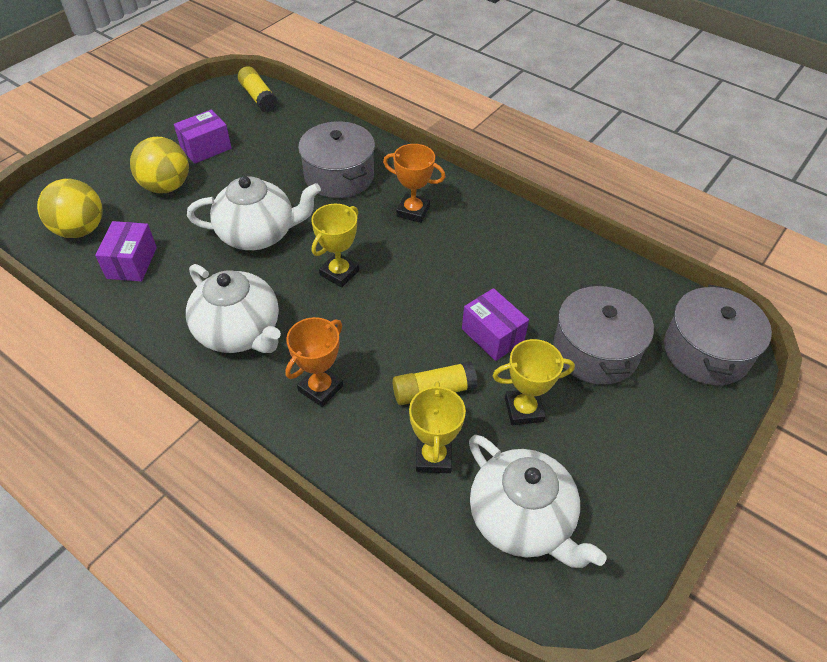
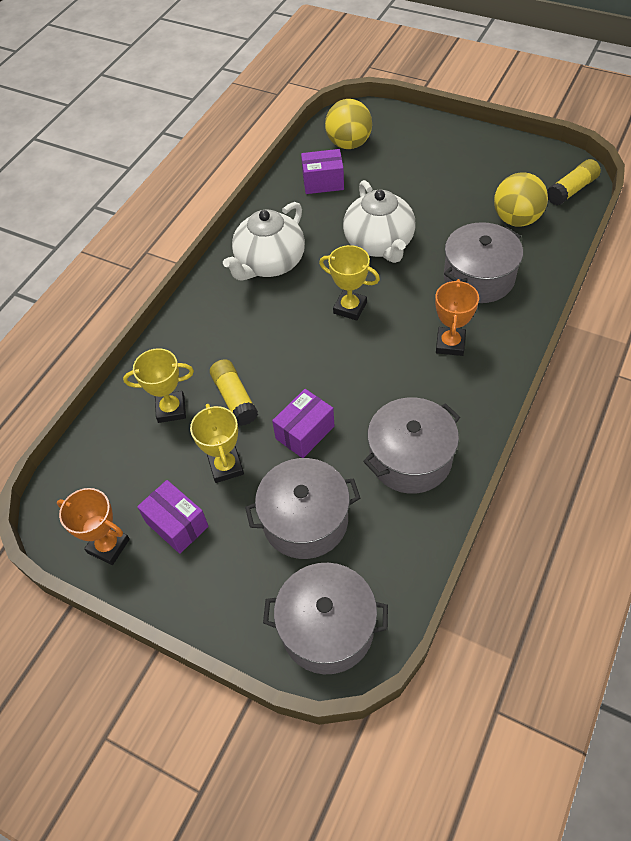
camera: 85 degrees right, 5 degrees up
(166, 186) = (416, 172): yellow ball -> yellow ball (516, 219)
(206, 148) = (477, 179): purple box -> purple box (177, 524)
(320, 388) = (224, 325): orange trophy -> orange trophy (108, 546)
(522, 519) = (122, 476): white teapot -> none
(536, 263) = (410, 458): none -> grey pot

